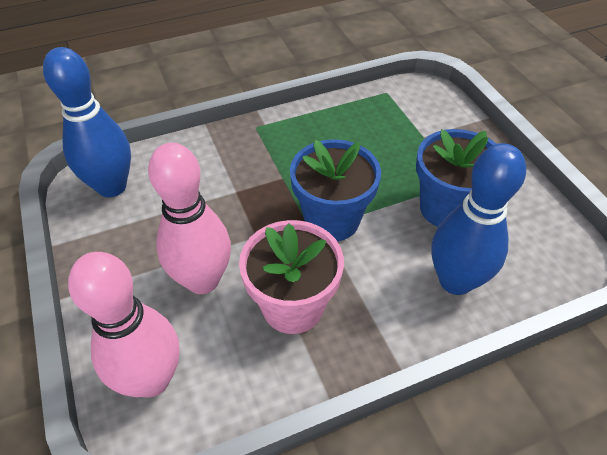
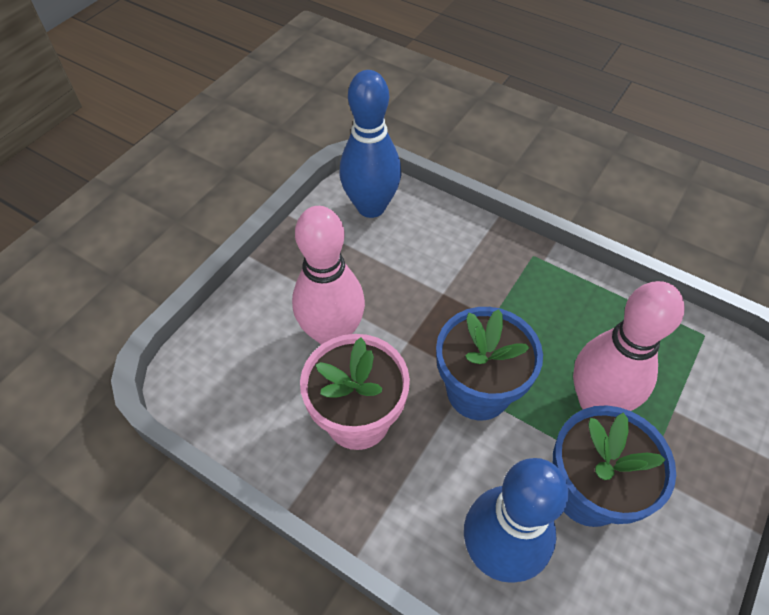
camera: 55 degrees right, 5 degrees up
(151, 379) = (224, 363): pink bowling pin -> pink bowling pin (596, 401)

